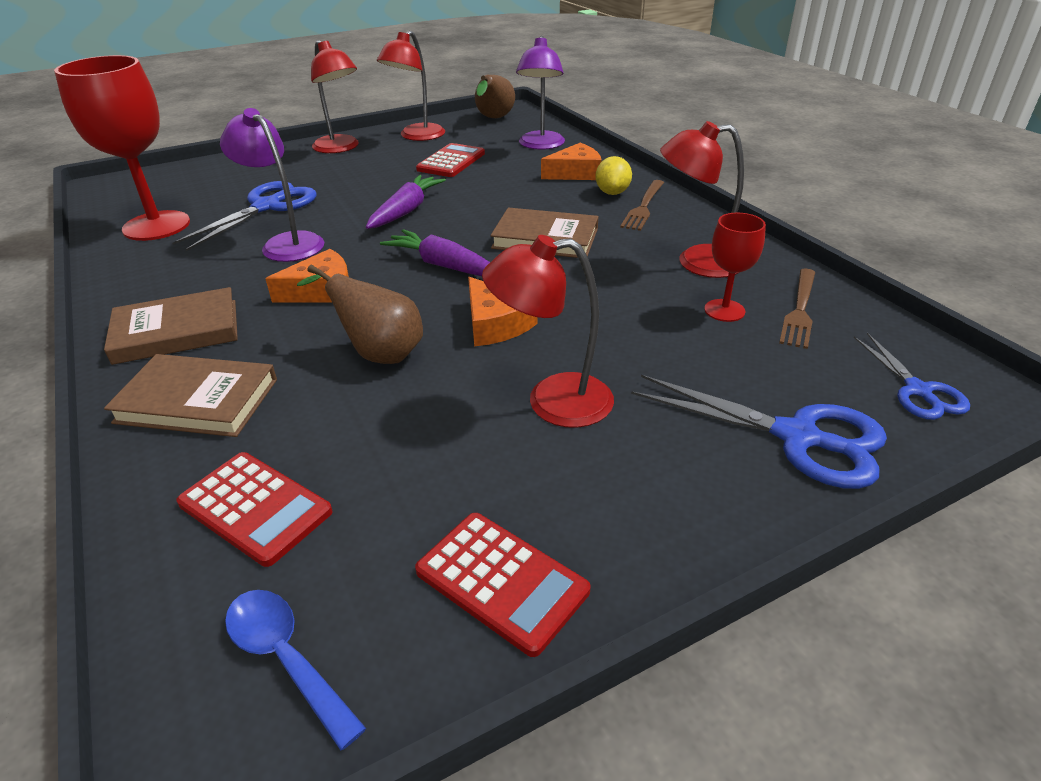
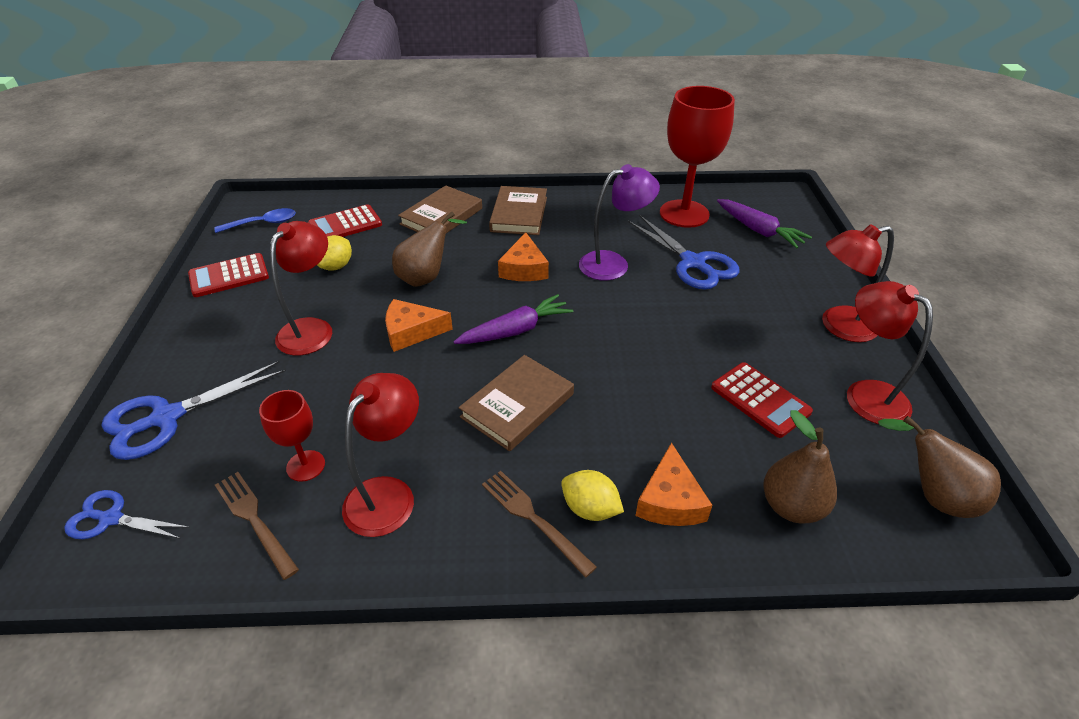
camera: 115 degrees right, 5 degrees up
(396, 451) = (336, 266): none -> yellow lemon
(406, 211) = (637, 335): purple carrot -> purple carrot (758, 230)
(541, 145) = (791, 506): purple lamp -> brown pear

